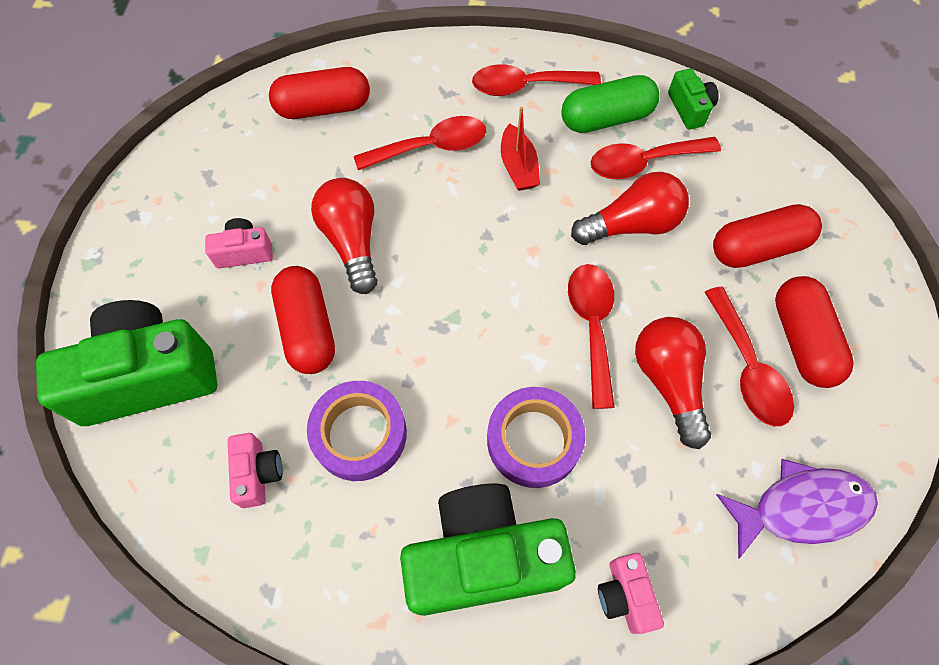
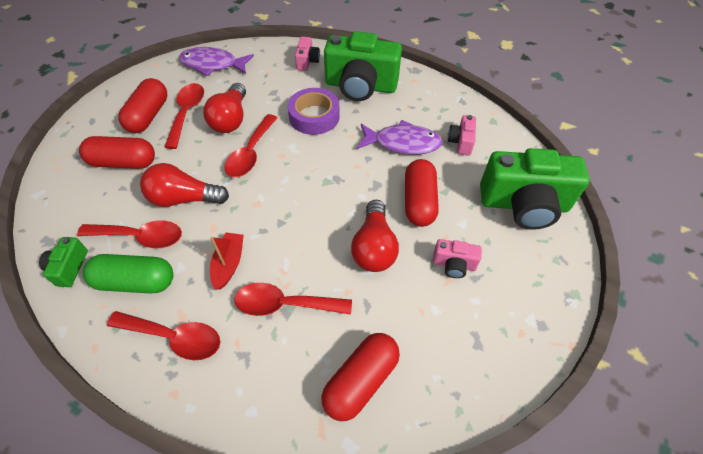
camera: 160 degrees left, 10 degrees down
(323, 107) = (360, 381): red capsule -> red capsule turned 60 degrees counterclockwise
(359, 434) = (402, 143): purple tape -> purple fish

